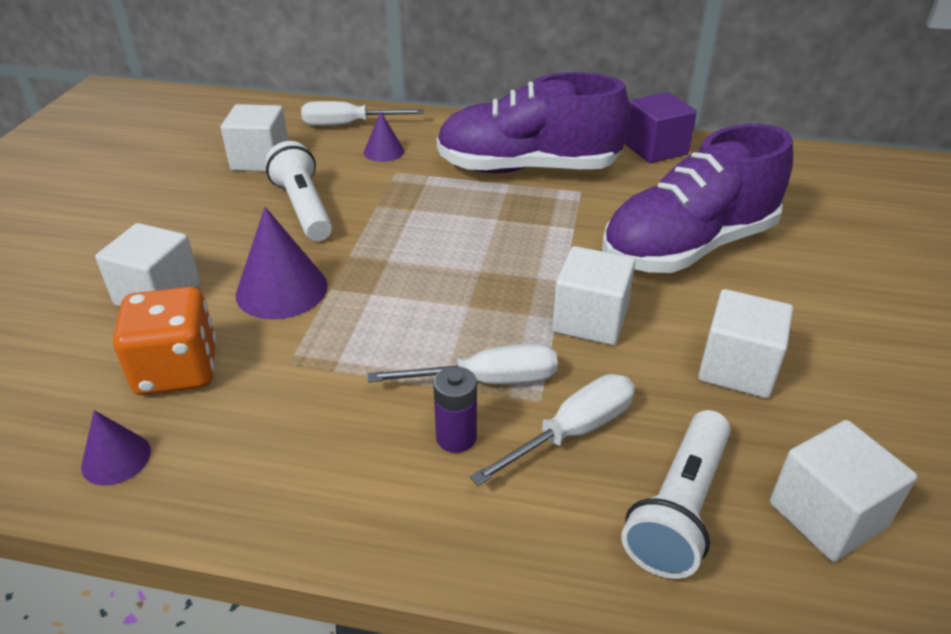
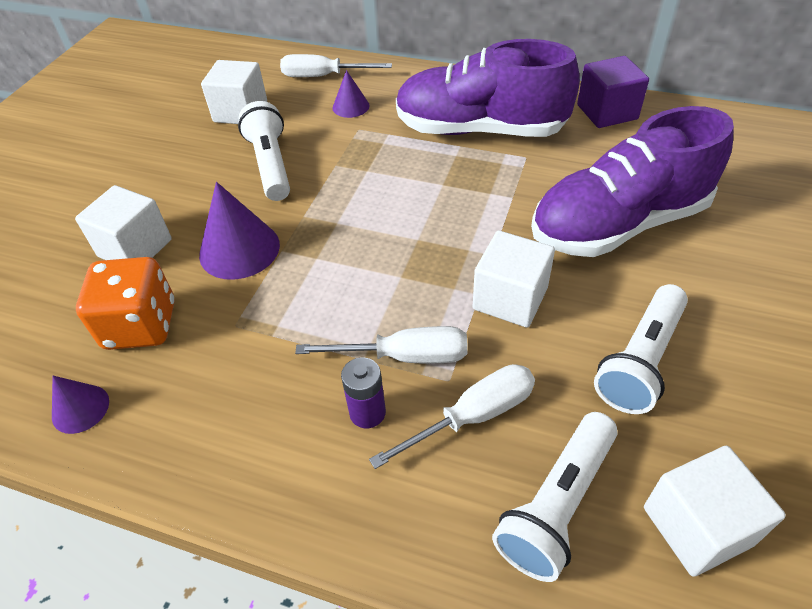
camera: 10 degrees right, 10 degrees up
(737, 368) = (641, 360): white cube -> white flashlight

